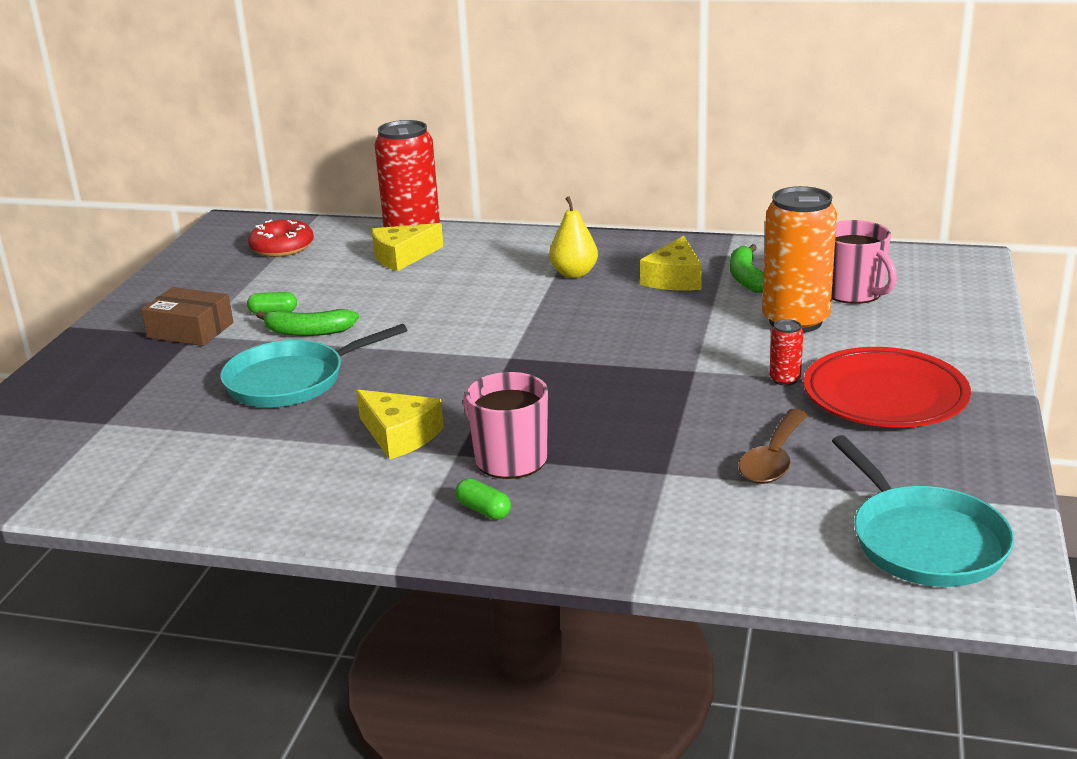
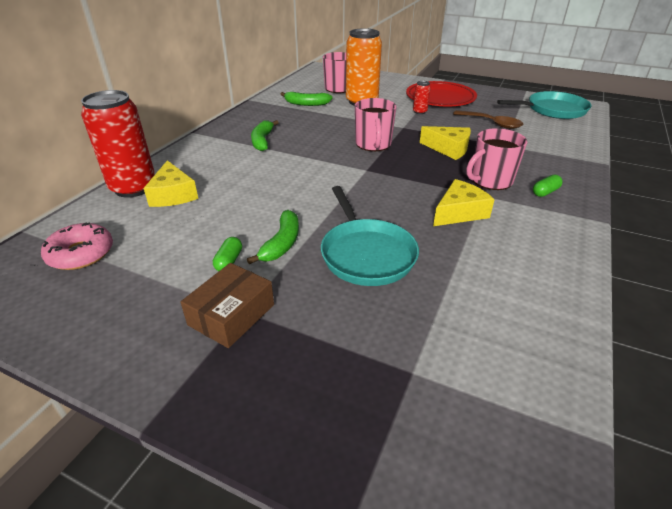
camera: 80 degrees left, 10 degrees up
(282, 247) = (81, 253): red donut -> pink donut
(574, 273) = (262, 141): yellow pear -> green banana
(604, 352) = (373, 144): none -> pink mug
(674, 279) = (293, 118): yellow cheese -> yellow cheese (448, 149)

